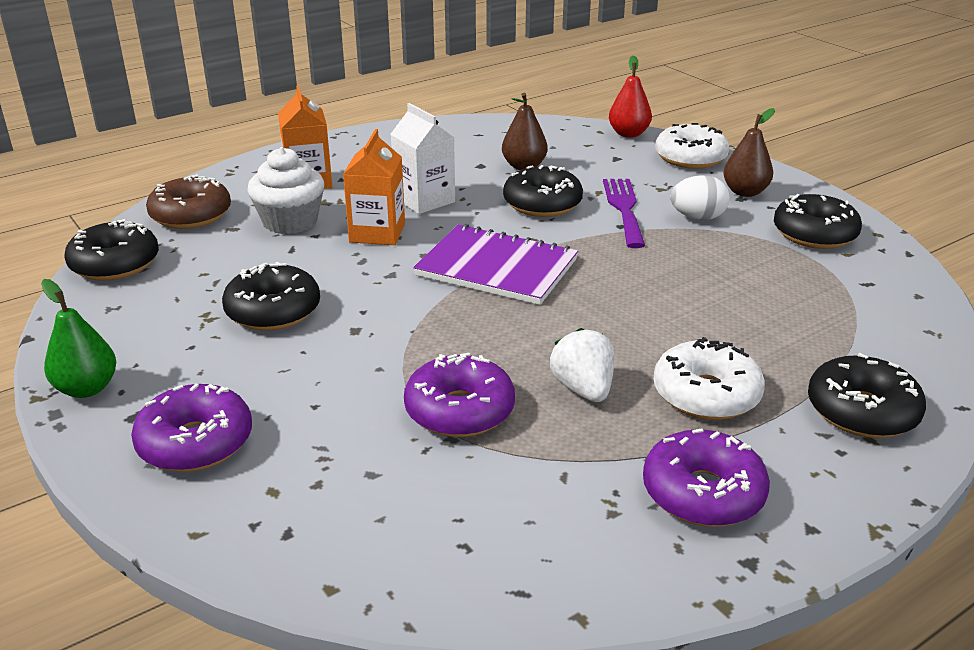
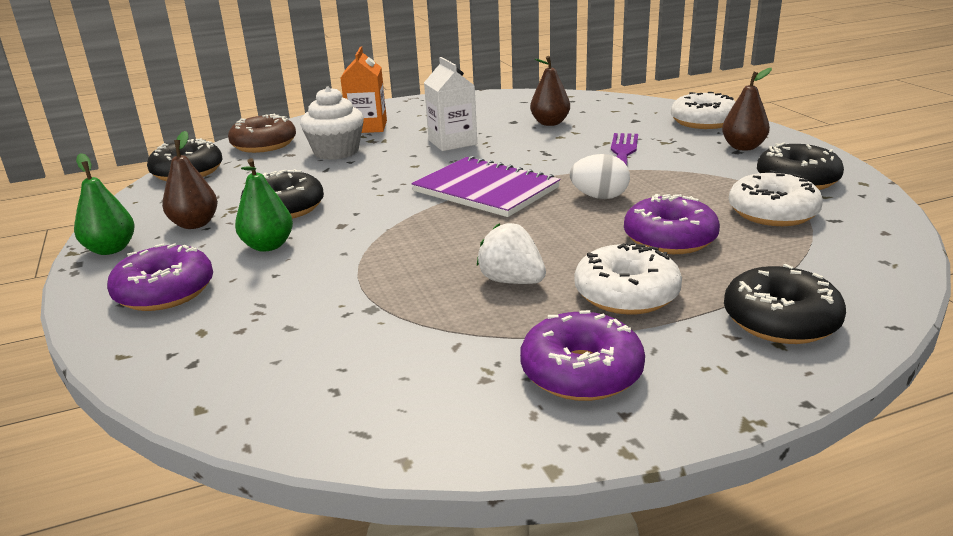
camera: 15 degrees right, 5 degrees down
(173, 342) = (195, 224): none -> brown pear
(284, 366) = (268, 246): none -> green pear
(377, 233) = (400, 162): orange carton -> none
(459, 410) = (392, 288): purple donut -> purple donut (669, 239)
(542, 204) = (551, 148): black donut -> none
(583, 389) = (512, 281): white strawberry -> white strawberry turned 45 degrees counterclockwise
(628, 134) = (655, 104): red pear -> none
(697, 217) = (688, 163): white egg -> white egg (599, 197)
(806, 279) = (772, 213): none -> white donut

